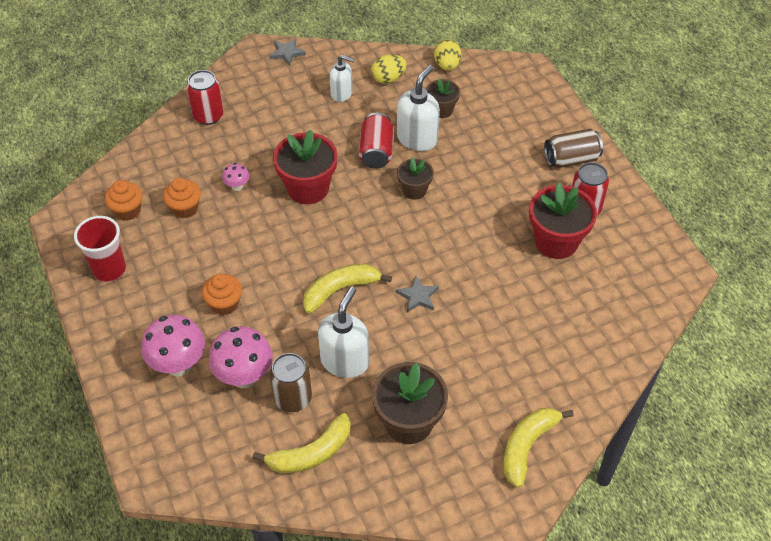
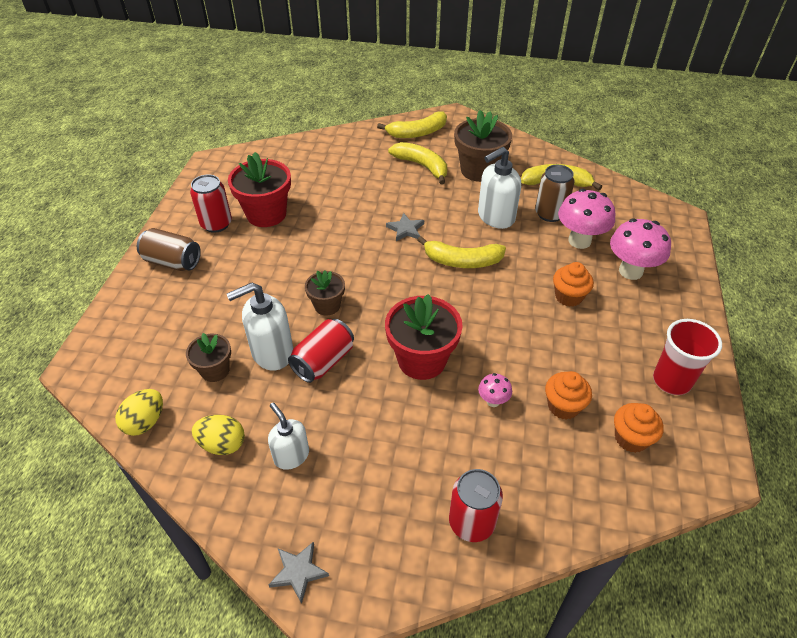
camera: 145 degrees left, 5 degrees down
(474, 391) = (422, 166): none -> yellow banana

